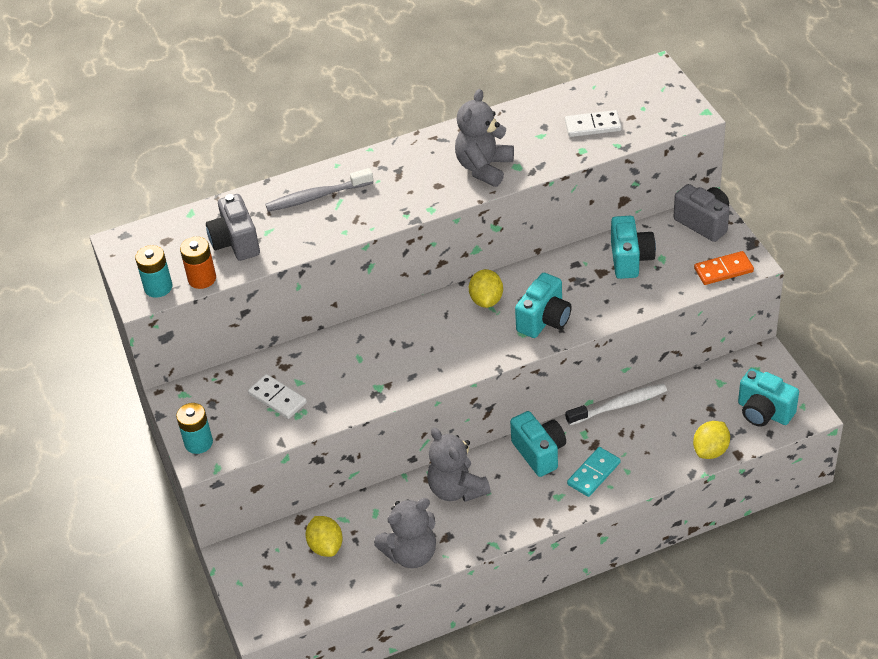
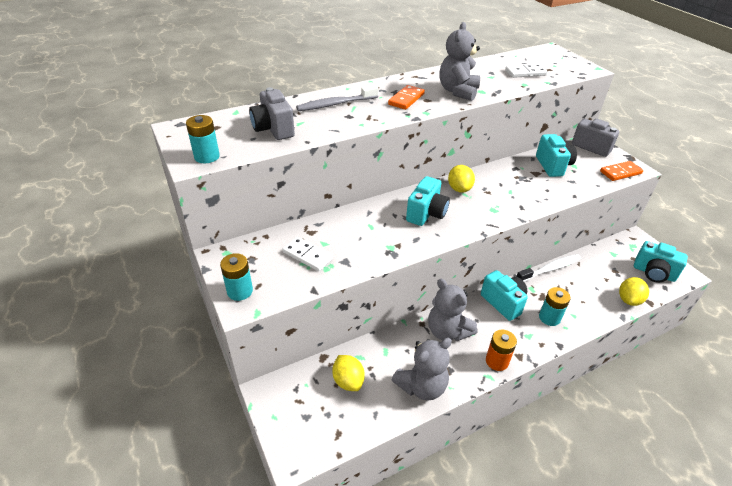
camera: 10 degrees left, 5 degrees down
(202, 279) = (245, 151): orange battery -> orange battery (497, 361)
(410, 185) = (406, 99): none -> orange domino
(544, 320) = (507, 201): turquoise camera -> turquoise camera (426, 214)
(593, 473) = (549, 318): turquoise domino -> turquoise battery

